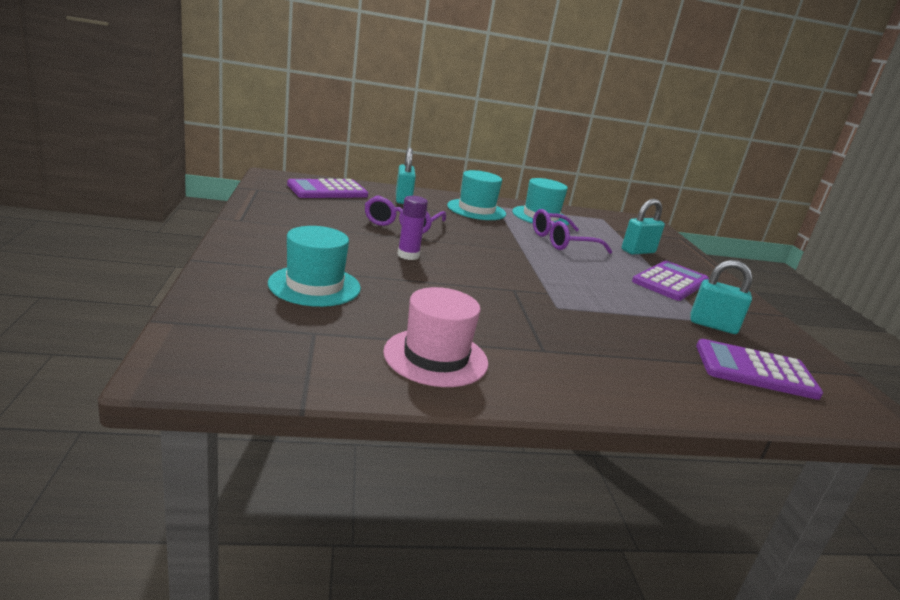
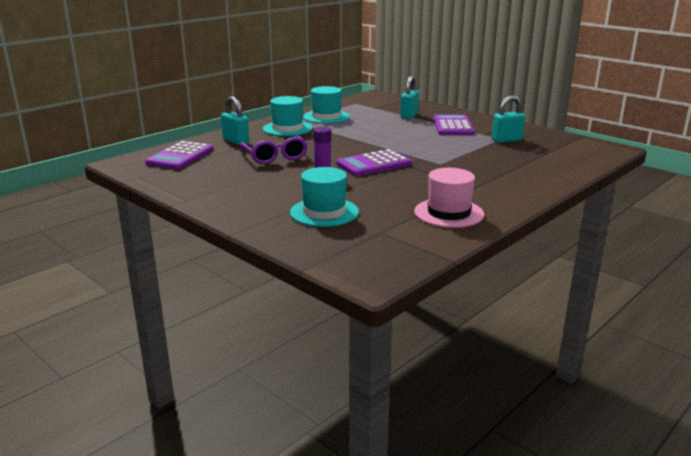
camera: 35 degrees left, 0 degrees up
(562, 242) = (368, 127): purple glasses -> none
(755, 370) = (554, 152): purple calculator -> purple calculator (373, 164)

